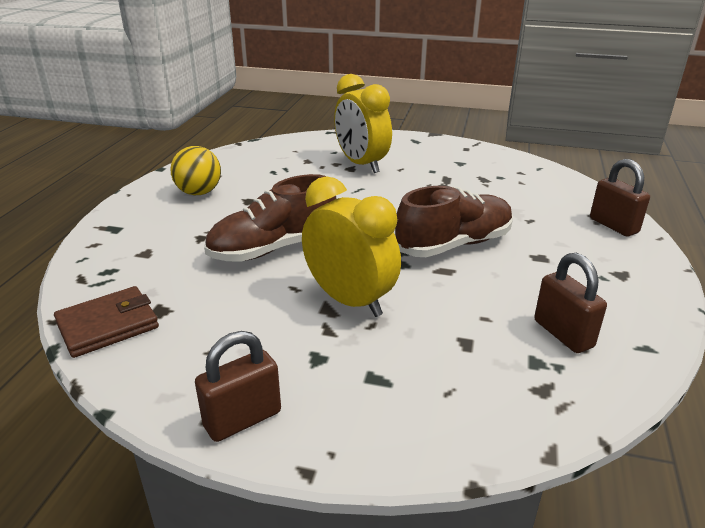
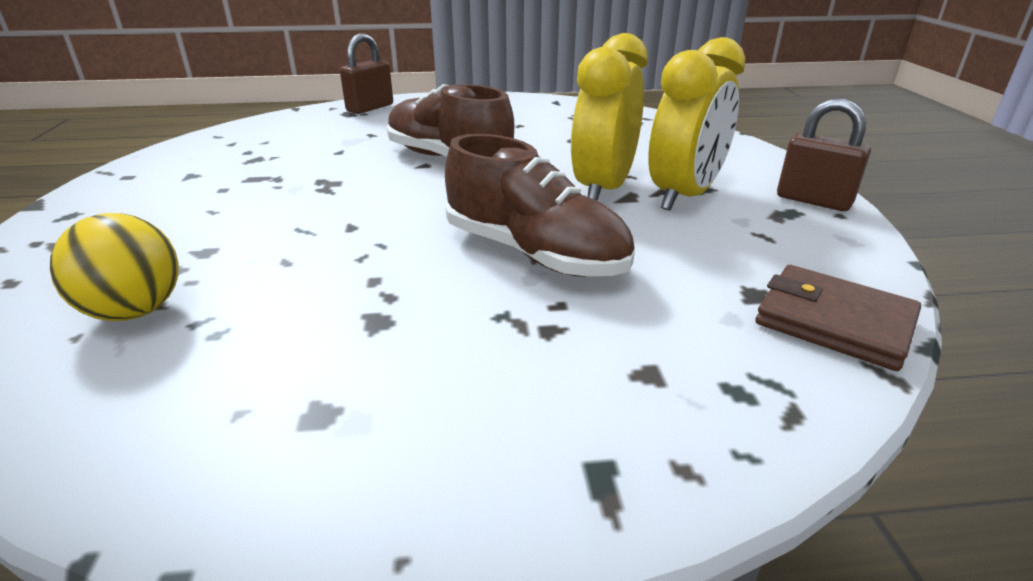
camera: 110 degrees left, 0 degrees up
(199, 193) = (357, 405): yellow ball -> yellow ball (135, 311)
(361, 164) = (187, 244): yellow clock -> yellow clock (684, 196)
(563, 334) = (564, 119): brown padlock -> none

